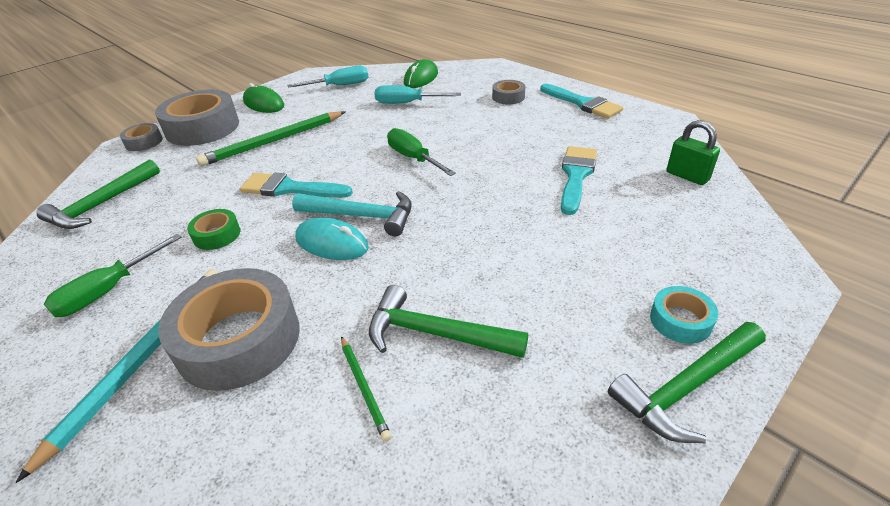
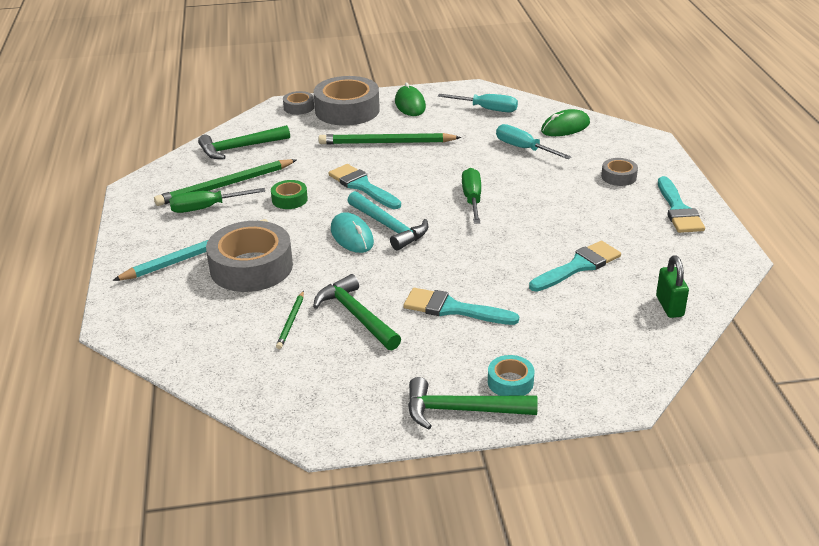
camera: 35 degrees right, 5 degrees down
(115, 253) = (225, 185): none -> green pencil
(525, 270) = (453, 309): none -> turquoise brush

